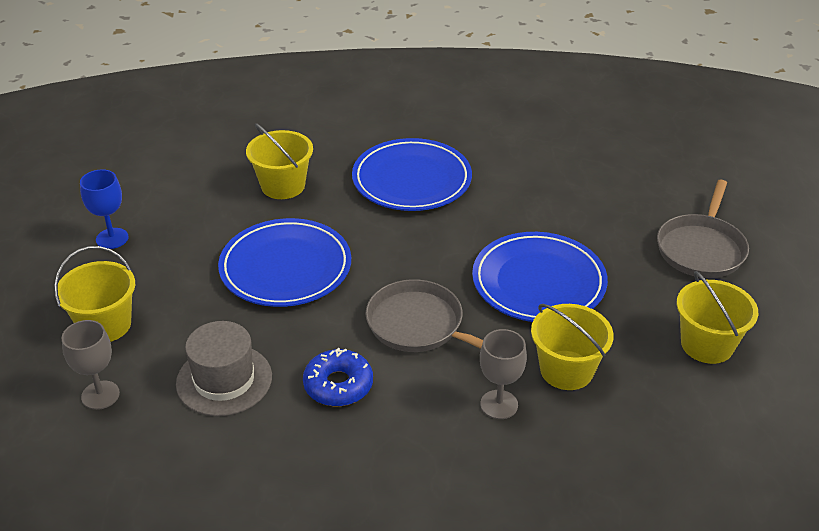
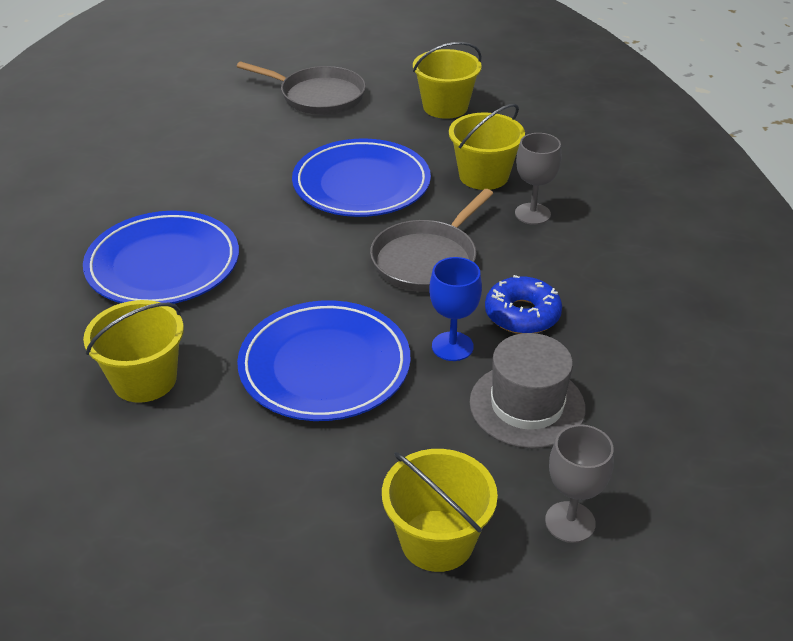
camera: 90 degrees left, 0 degrees up
(112, 238) = (237, 567): blue goblet -> blue goblet (452, 346)

